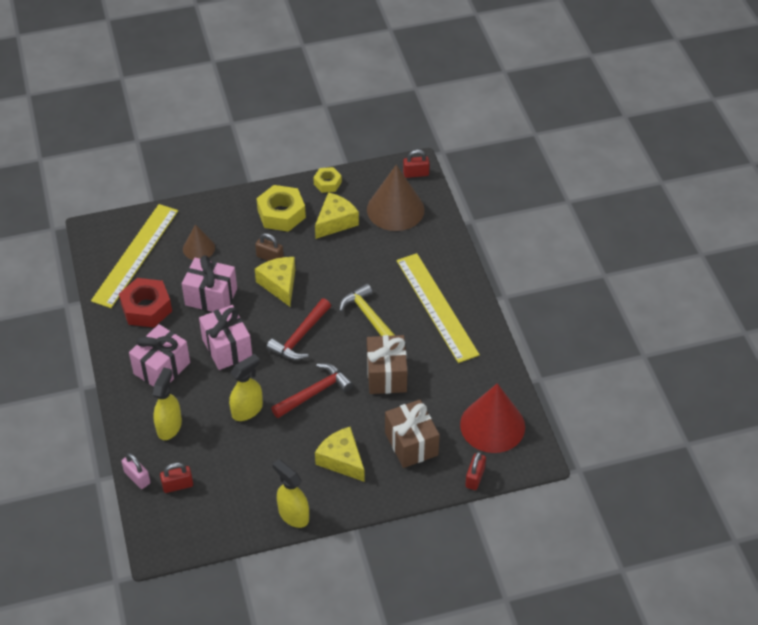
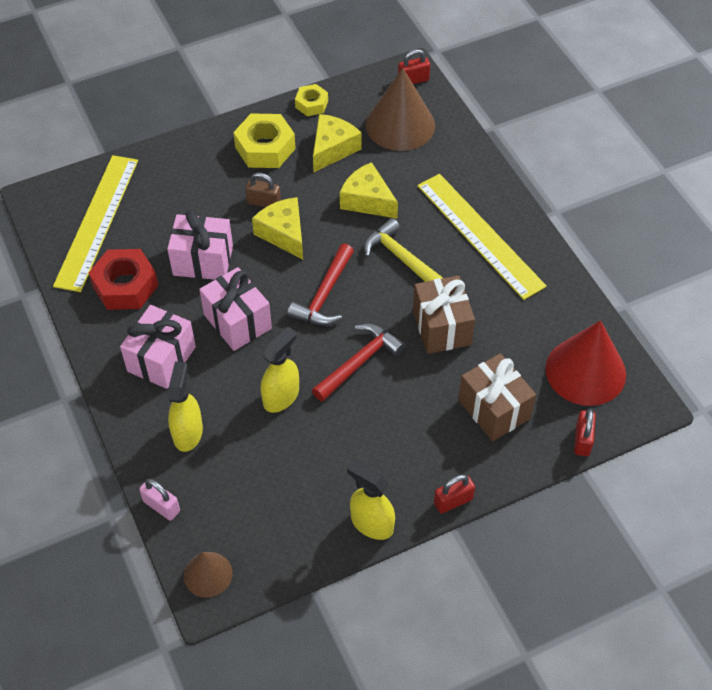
camera: 10 degrees left, 5 degrees up
(177, 485) = (216, 508): red padlock -> red padlock (453, 501)
(198, 248) = (174, 202): brown cone -> brown cone (208, 574)
(342, 460) = (414, 443): yellow cheese -> yellow cheese (367, 200)

